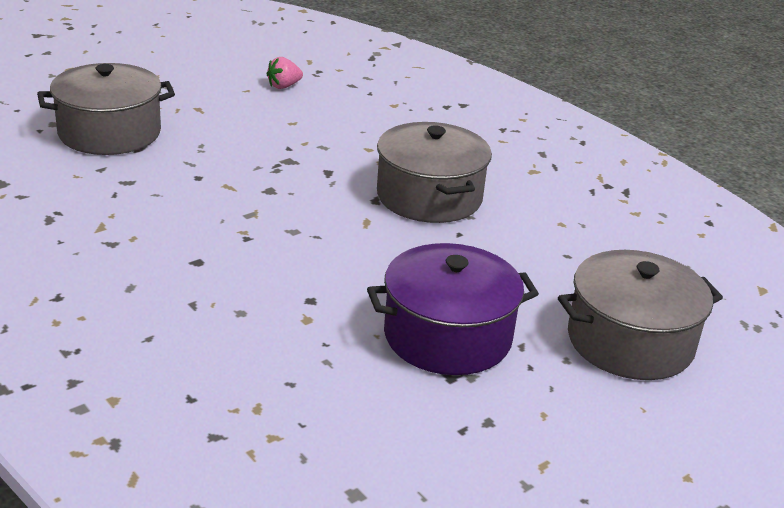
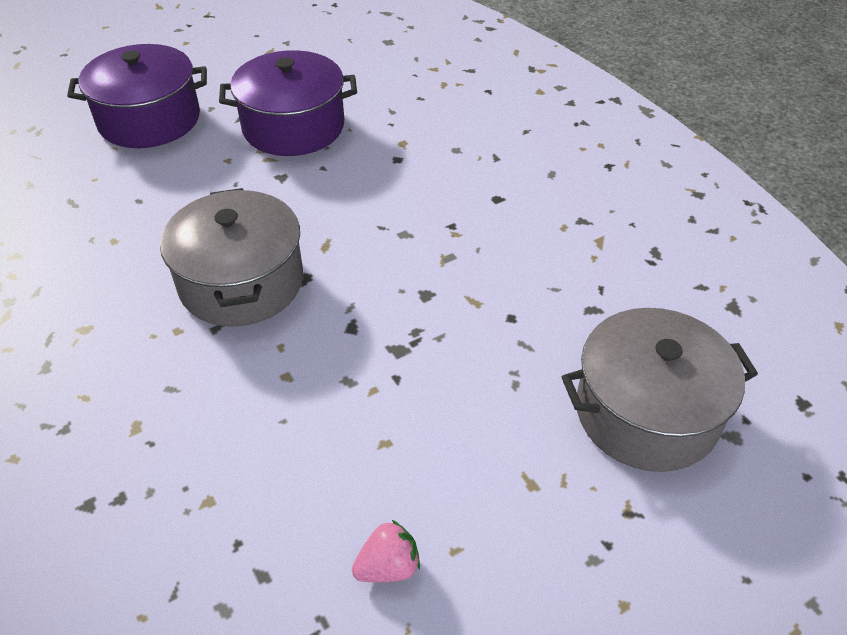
camera: 170 degrees left, 15 degrees up
(630, 341) = (149, 119): grey pot -> purple pot

